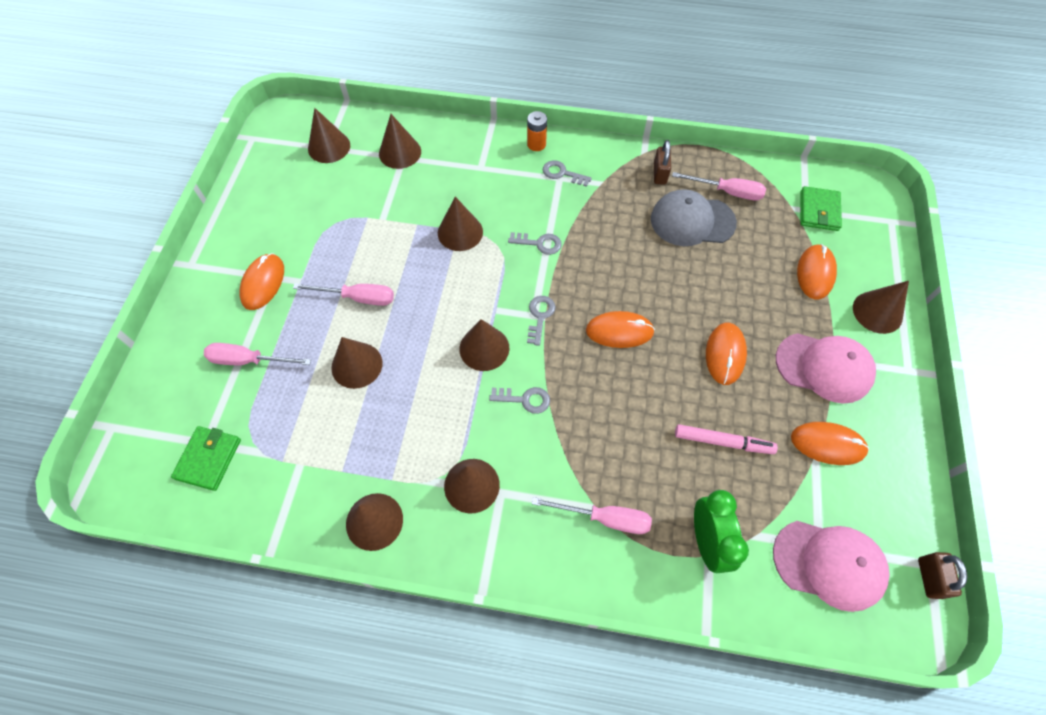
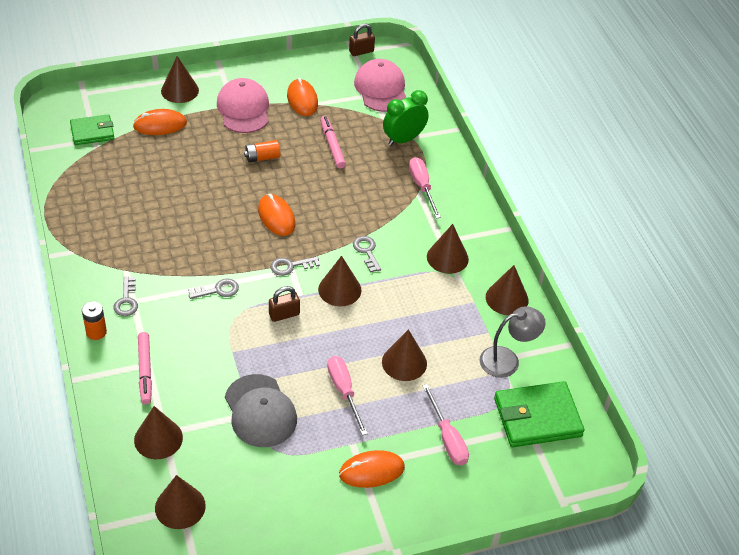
camera: 120 degrees left, 15 degrees down
(208, 459) = (537, 417): green wallet -> green wallet, size x1.58
(294, 470) = (507, 360): none -> grey lamp
(460, 232) = (234, 349): brown cone -> none
(474, 164) = (145, 371): none -> pink marker
(539, 243) = (217, 290): grey key -> grey key turned 90 degrees clockwise
(659, 174) = (95, 234): brown padlock -> brown padlock (284, 314)
(692, 221) = (141, 202): grey cap -> grey cap (260, 411)
(725, 354) = (262, 157): orange mouse -> orange battery
(727, 192) = (97, 187): pink screwdriver -> none

